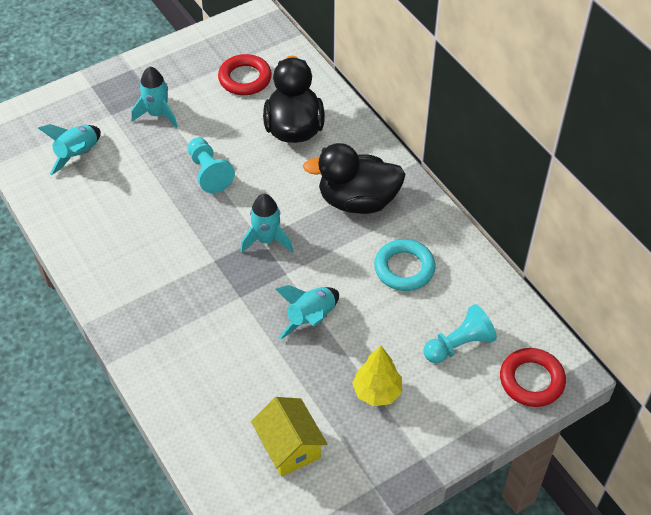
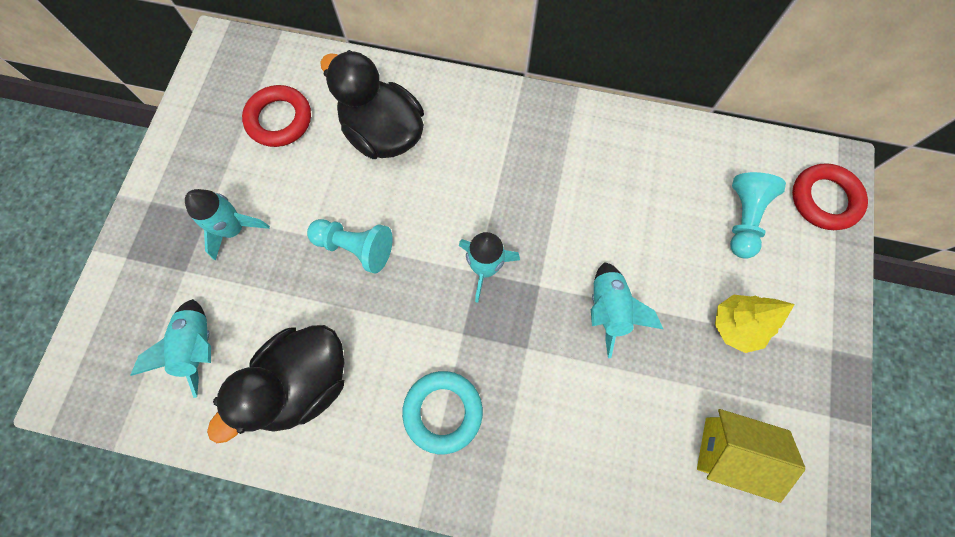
camera: 45 degrees left, 20 degrees up
(357, 201) = (518, 157): black duck -> black duck (303, 383)
(404, 268) = (626, 188): turquoise ring -> turquoise ring (443, 412)

